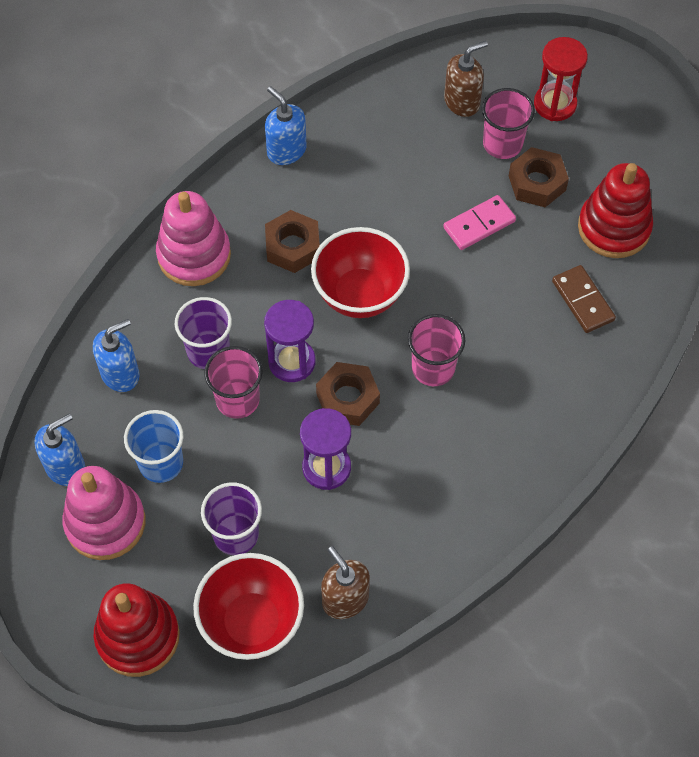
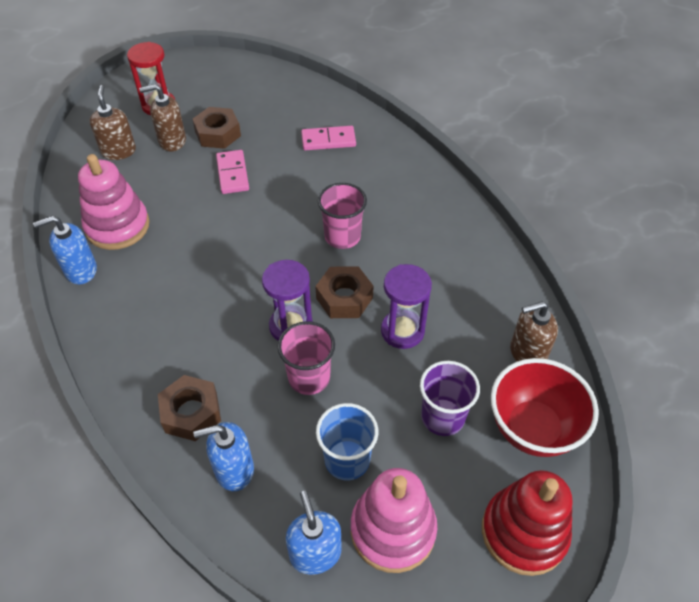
camera: 70 degrees left, 10 degrees down
(120, 373) = (234, 470): blue soap dispenser -> blue soap dispenser turned 90 degrees counterclockwise
(194, 255) = (141, 370): pink stacking toy -> pink stacking toy (117, 226)
(208, 351) = (248, 387): purple cup -> none
(293, 247) = (179, 293): brown nut -> brown nut (191, 413)
(360, 295) = (252, 262): red bowl -> none
(502, 144) = (172, 141): pink cup -> brown soap dispenser
(583, 300) = (328, 140): brown domino -> pink domino
(614, 228) = (279, 108): red stacking toy -> none

